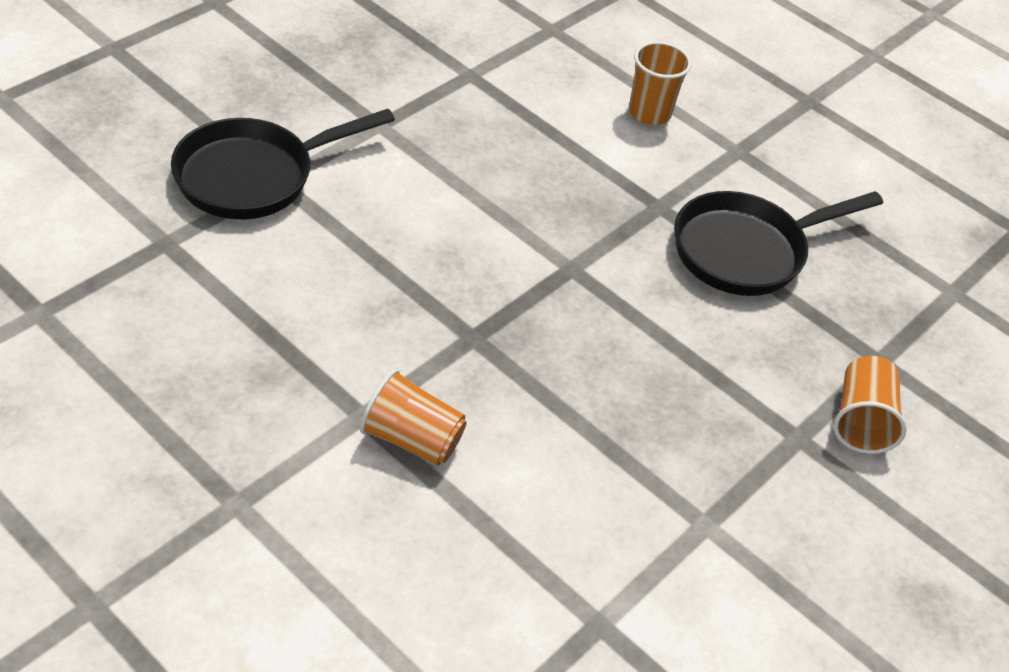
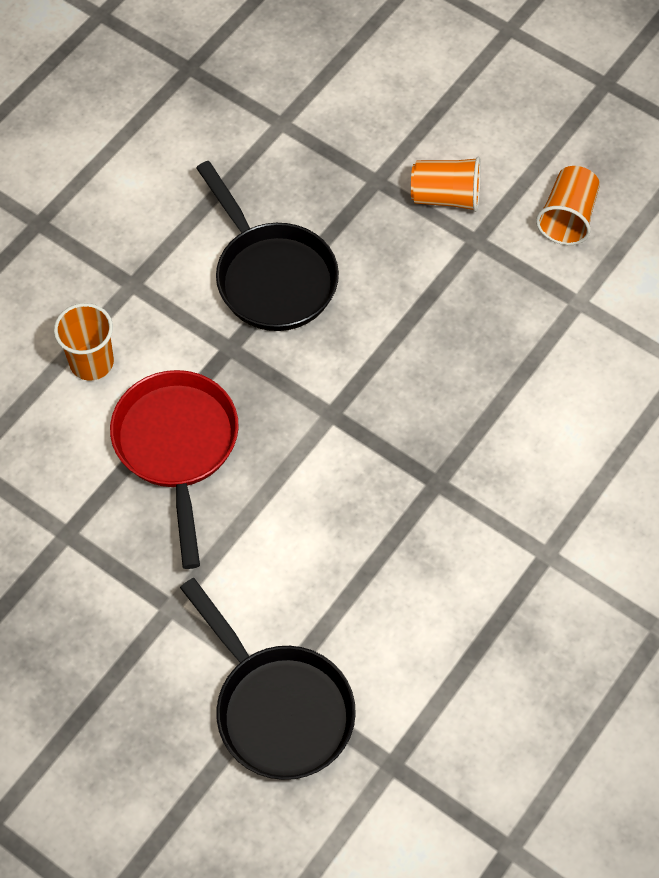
camera: 90 degrees left, 15 degrees up
(412, 439) = (560, 513): orange cup -> orange cup (567, 217)
(548, 153) = (177, 447): none -> red pan

